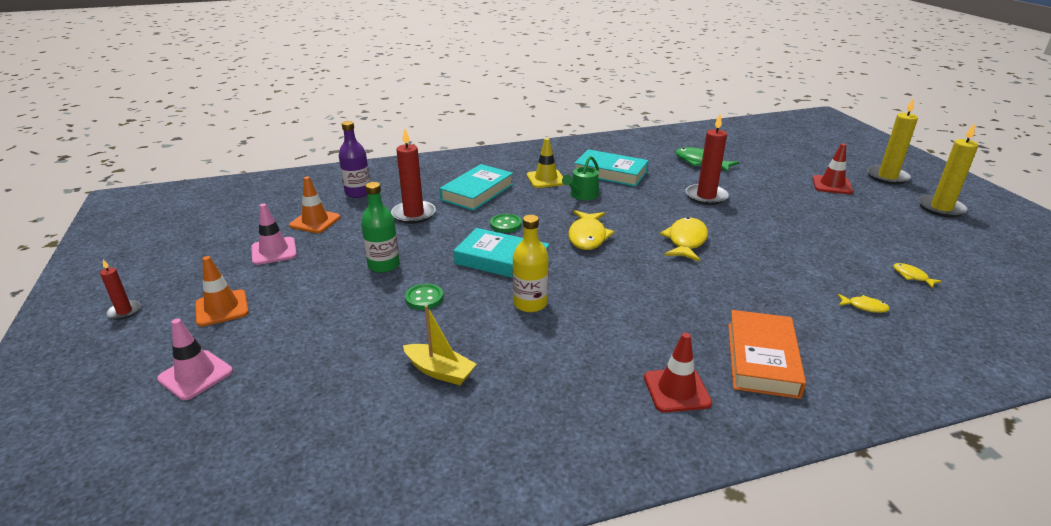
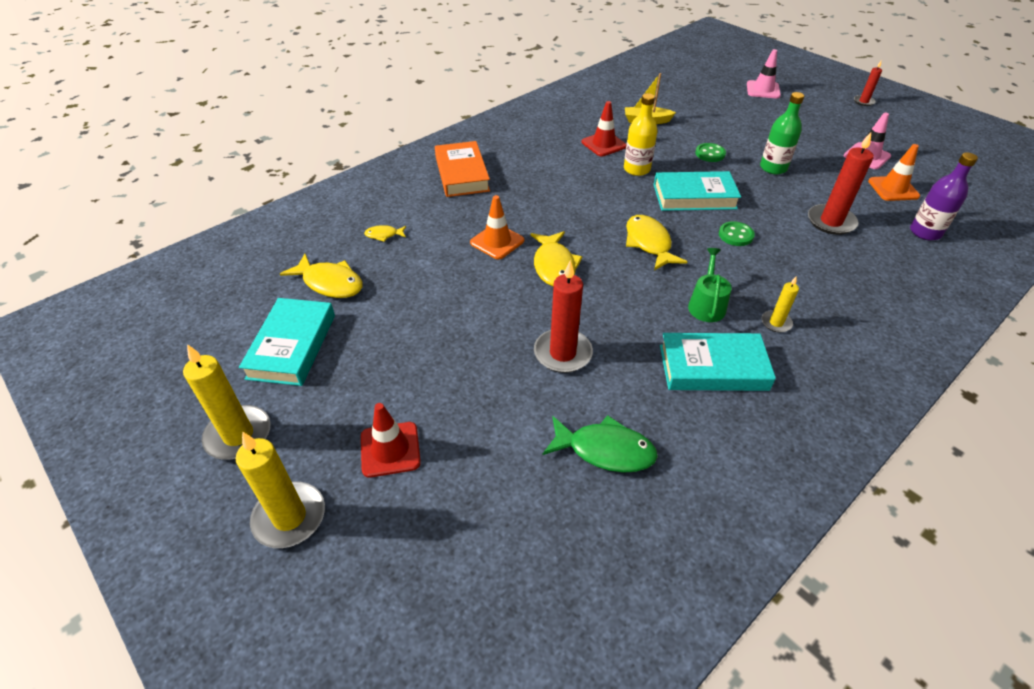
camera: 155 degrees right, 15 degrees up
(222, 308) = (817, 116): orange traffic cone -> orange traffic cone (497, 241)
(477, 192) = (819, 272): turquoise book -> turquoise book (292, 346)
(546, 179) = (776, 323): yellow traffic cone -> yellow candle
(676, 390) = (509, 144): red traffic cone -> red traffic cone (603, 144)
(912, 276) = (330, 283): yellow fish -> yellow fish, size x1.95

